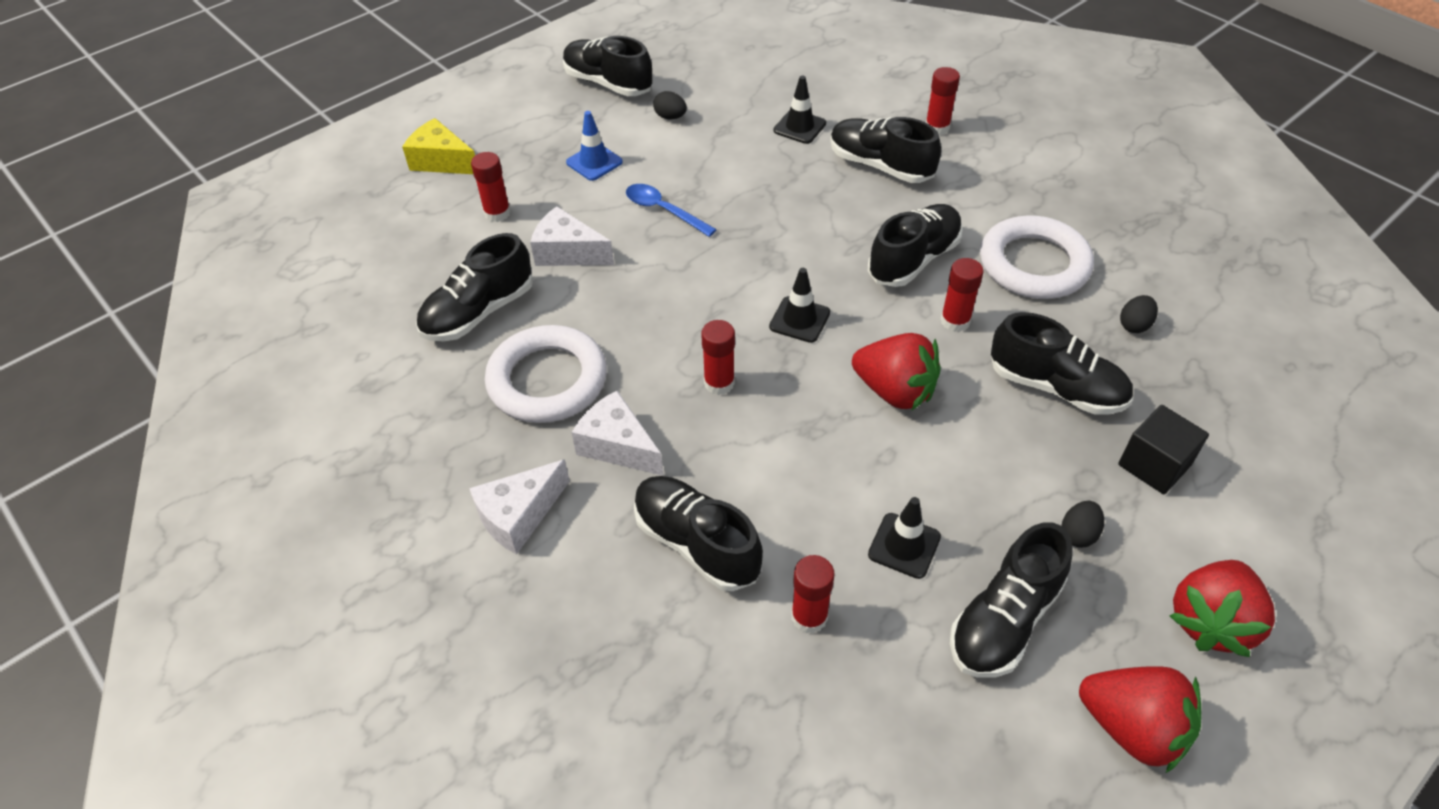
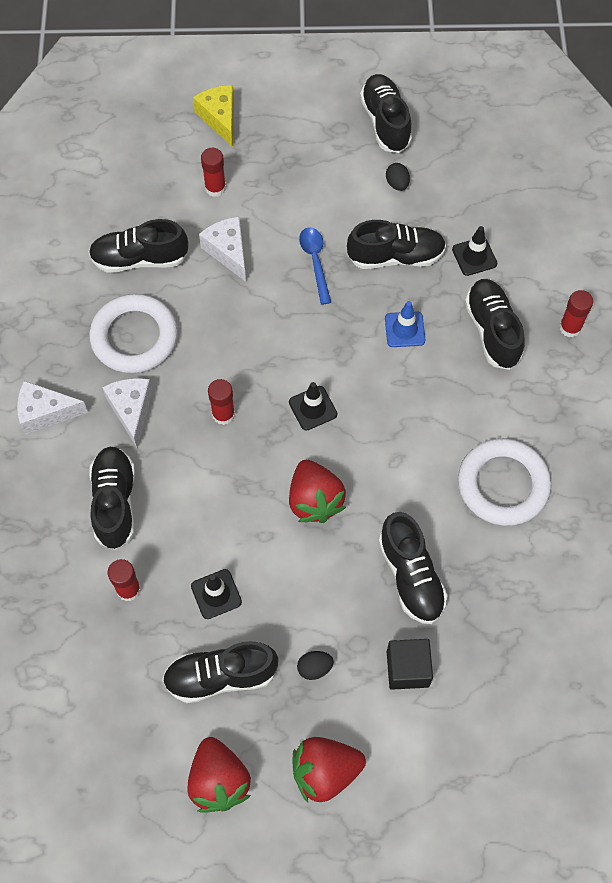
camera: 40 degrees right, 15 degrees up
(594, 162) = (310, 188): blue traffic cone -> blue traffic cone (404, 329)
(913, 260) = (429, 420): black shoe -> black shoe (395, 256)
(955, 321) = (404, 484): red glue stick -> none
(1134, 325) = (512, 577): black egg -> none

